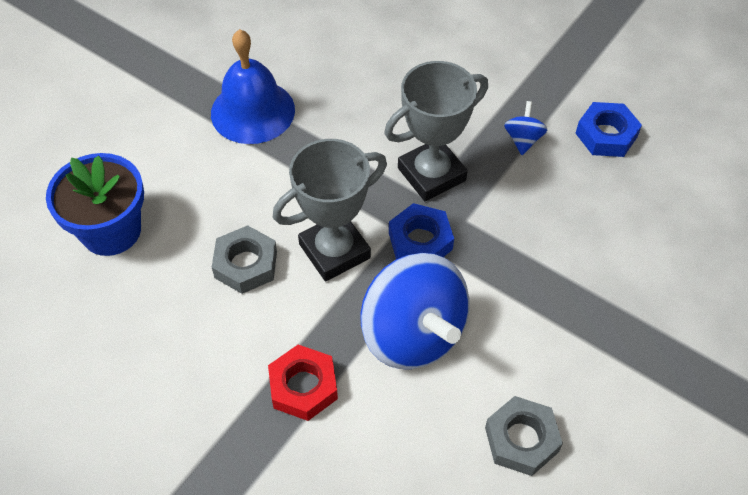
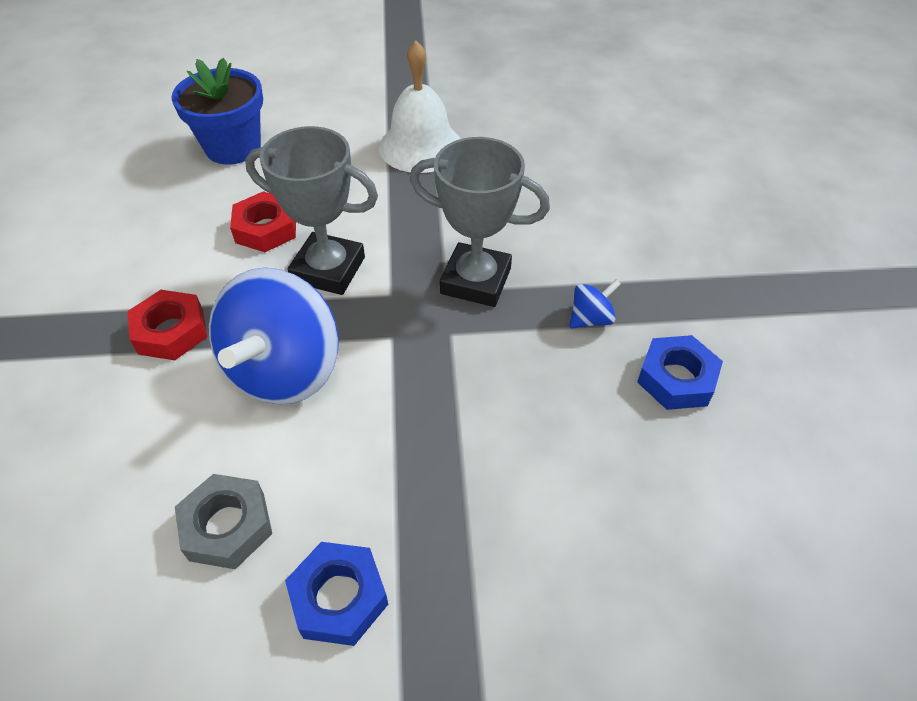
camera: 50 degrees right, 5 degrees down
(245, 264) = (266, 228): grey nut -> red nut
(252, 111) = (421, 146): blue bell -> white bell
(420, 241) = (393, 316): blue nut -> blue nut (339, 597)

